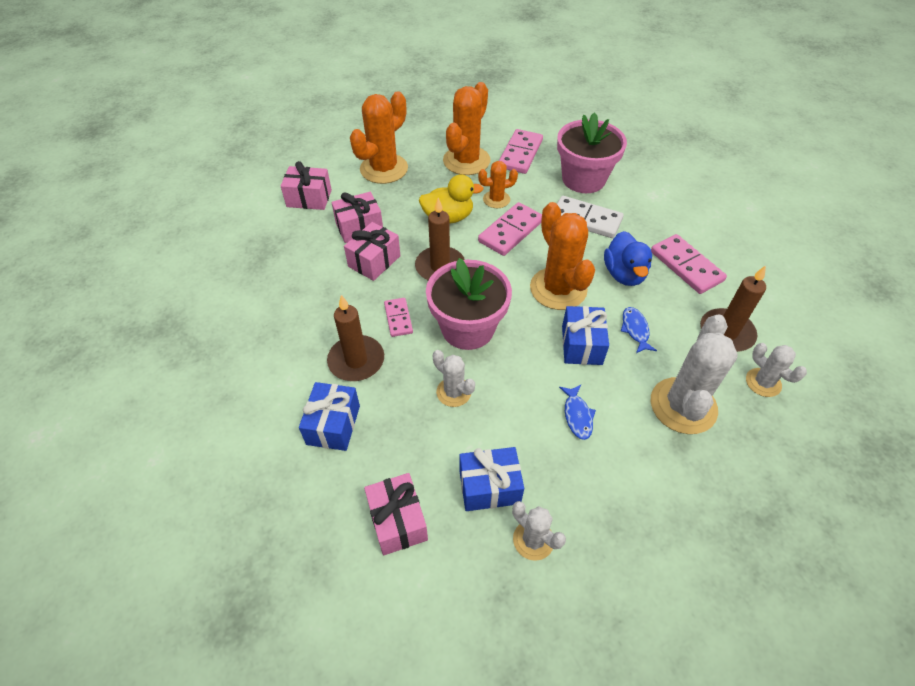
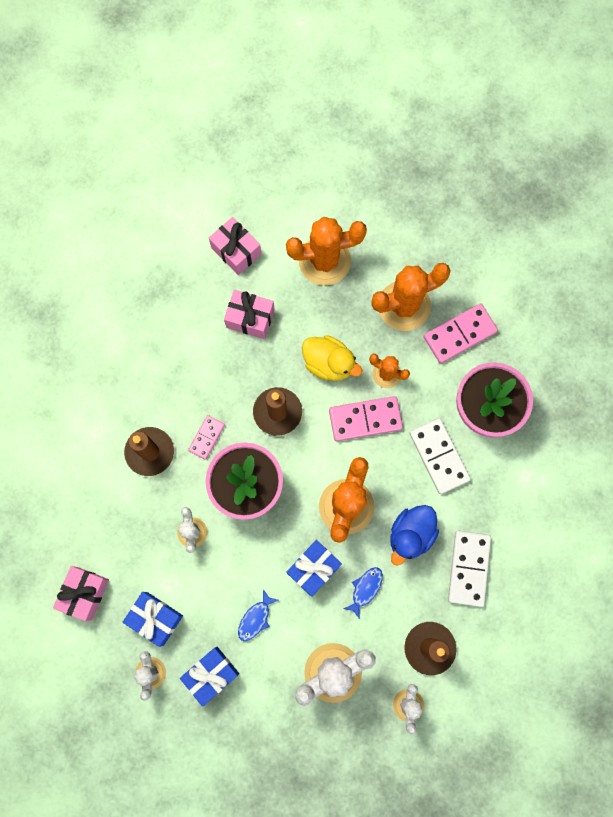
camera: 40 degrees right, 25 degrees up
(333, 425) = (97, 493): blue gift -> blue gift (211, 674)
(374, 261) = (233, 365): pink gift -> none
(686, 266) = (468, 568): pink domino -> white domino

